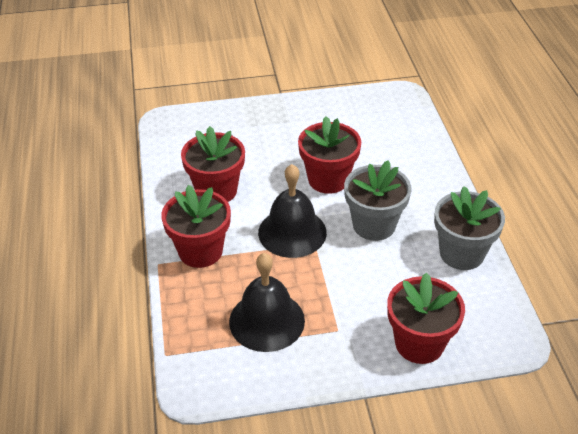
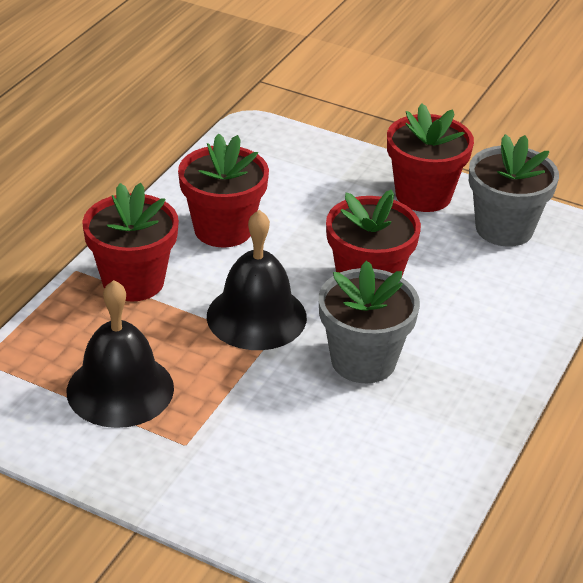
camera: 35 degrees right, 5 degrees down
(419, 343) = (261, 514): red flower pot -> red flower pot (423, 195)
(461, 253) = (436, 451): grey flower pot -> grey flower pot (504, 228)

